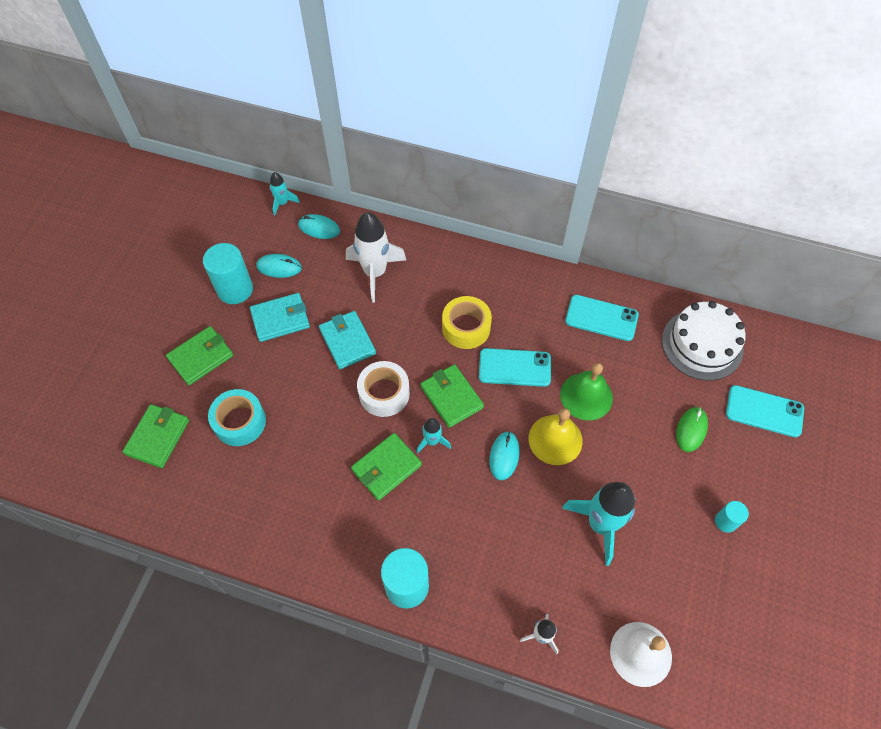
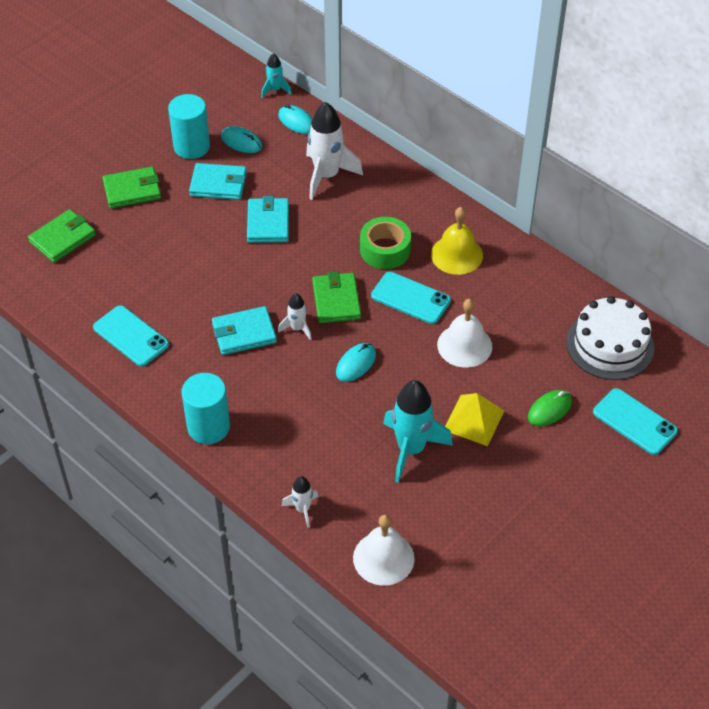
camera: 25 degrees right, 10 degrees down
(240, 422) = (137, 252): turquoise tape -> none
(384, 393) = (276, 275): white tape -> none
(386, 468) = (244, 333): green wallet -> turquoise wallet
(432, 441) = (297, 328): turquoise rocket -> white rocket
(466, 327) = (385, 250): yellow tape -> green tape
(555, 439) = (412, 368): yellow bell -> yellow bell (456, 254)
(586, 396) = (464, 345): green bell -> white bell
(601, 318) = (522, 287): turquoise phone -> turquoise phone (131, 336)
(636, 469) = (473, 420): none -> yellow pyramid
(725, 521) = (532, 493): turquoise cylinder -> none

